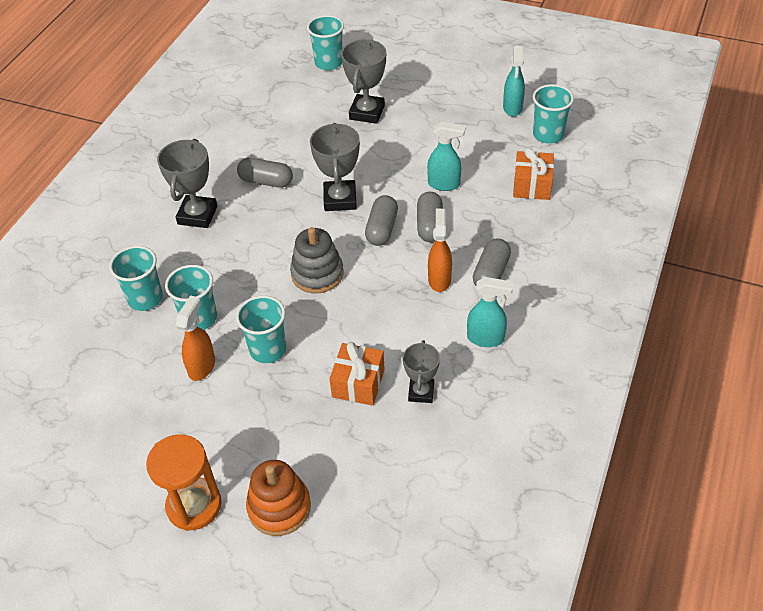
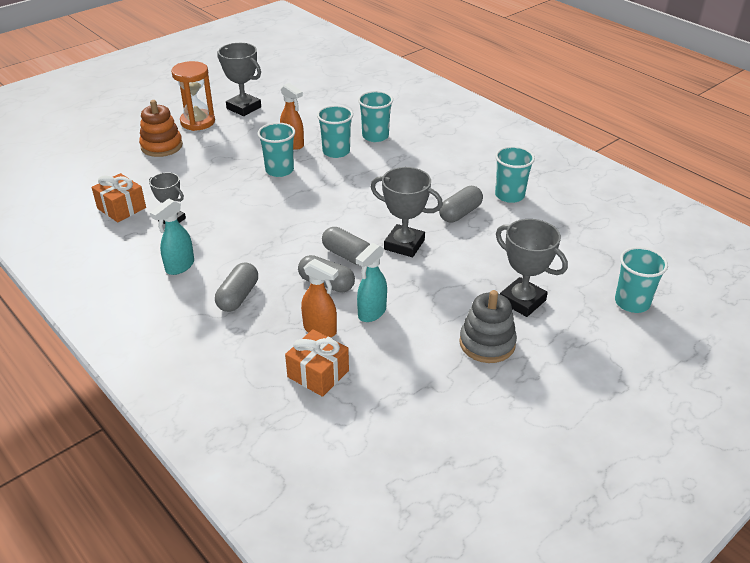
camera: 115 degrees right, 10 degrees down
(197, 215) = (444, 172): grey trophy -> grey trophy (244, 108)
(317, 274) = (328, 209): grey stacking toy -> grey stacking toy (487, 343)
(358, 383) = (210, 197): orange gift -> orange gift (121, 208)
(439, 279) = (261, 266): orange spray bottle -> orange spray bottle (320, 330)
(491, 273) = (238, 296): grey capsule -> grey capsule turned 60 degrees clockwise
(512, 108) = (455, 419): turquoise spray bottle -> none
(548, 135) = (386, 427): turquoise cup -> turquoise cup (509, 195)

